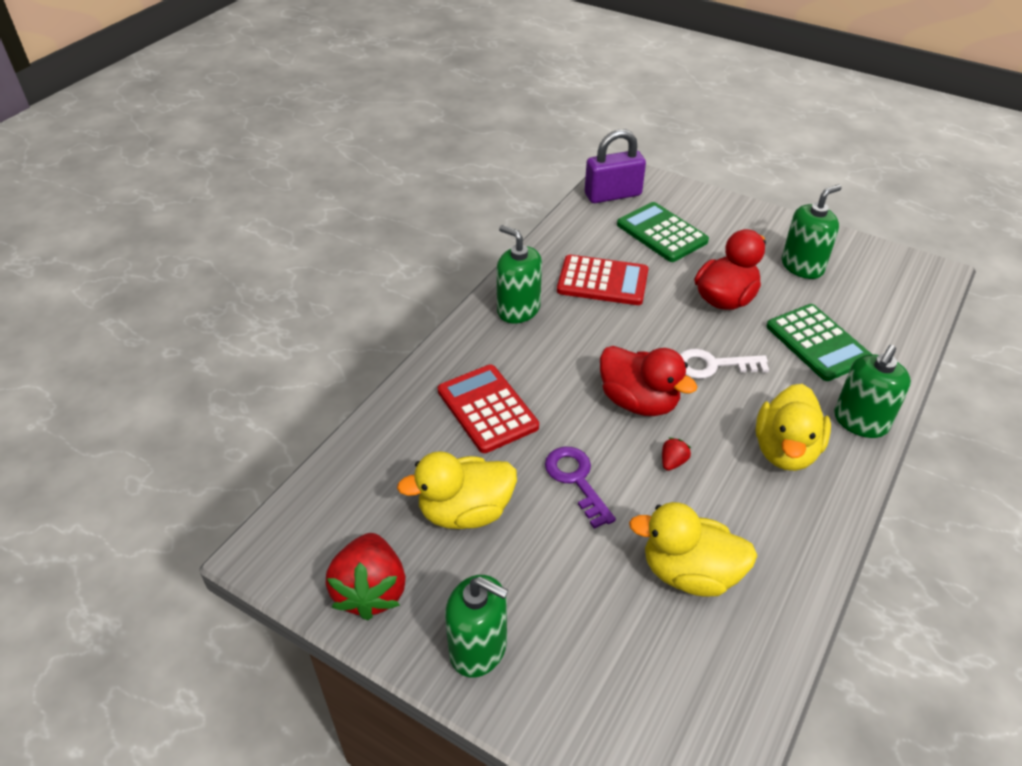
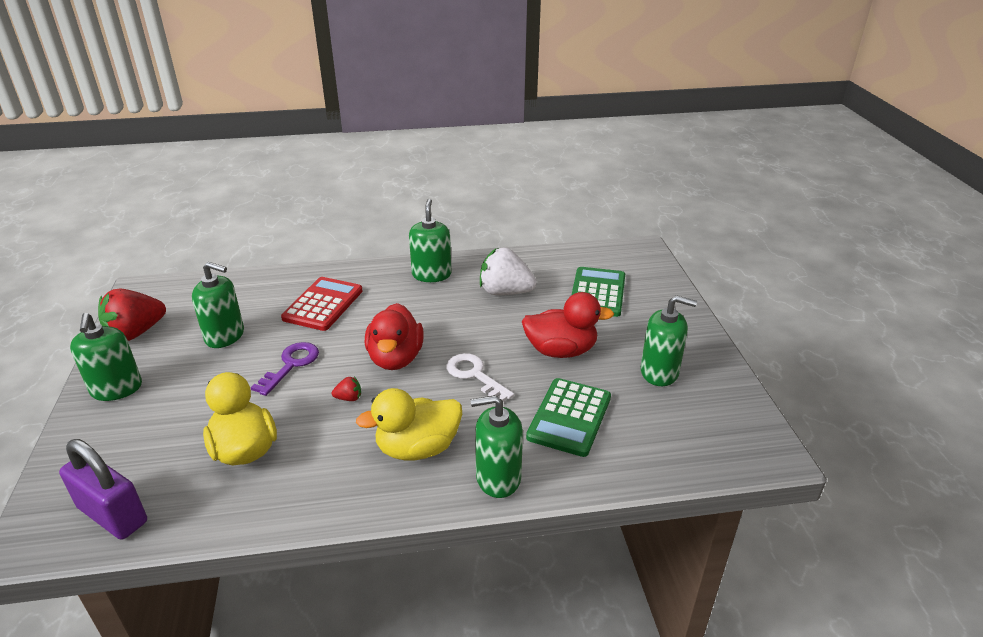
camera: 50 degrees right, 10 degrees down
(465, 512) = (225, 336): yellow duck -> green soap dispenser
(602, 281) = (505, 292): red calculator -> white strawberry
(613, 195) = (610, 256): purple padlock -> purple padlock (113, 515)

